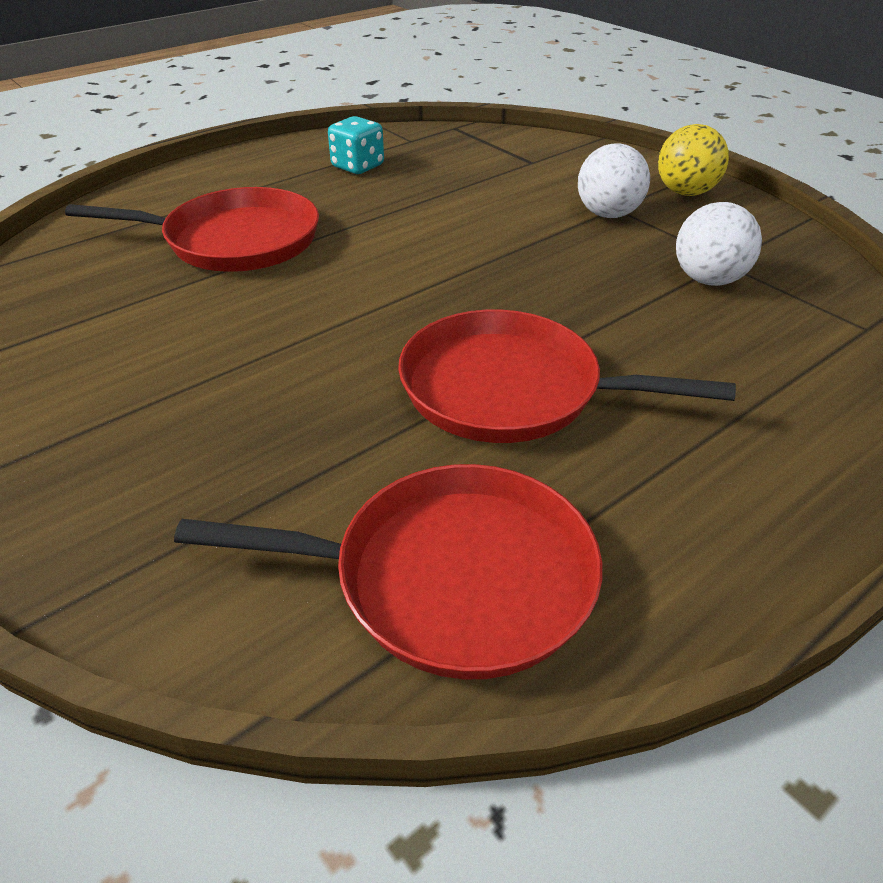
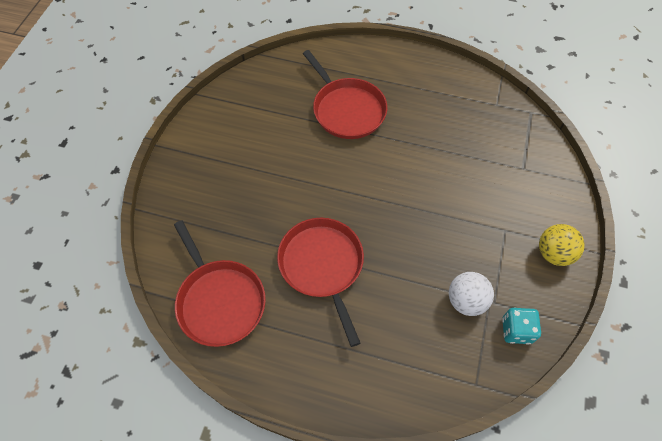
camera: 55 degrees right, 20 degrees up
(357, 166) = (448, 103): turquoise dice -> turquoise dice (516, 330)
(608, 214) = (495, 230): white ball -> none

